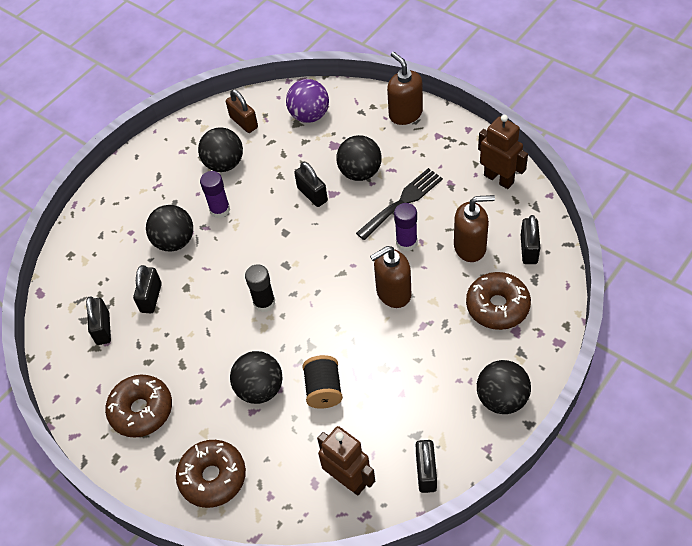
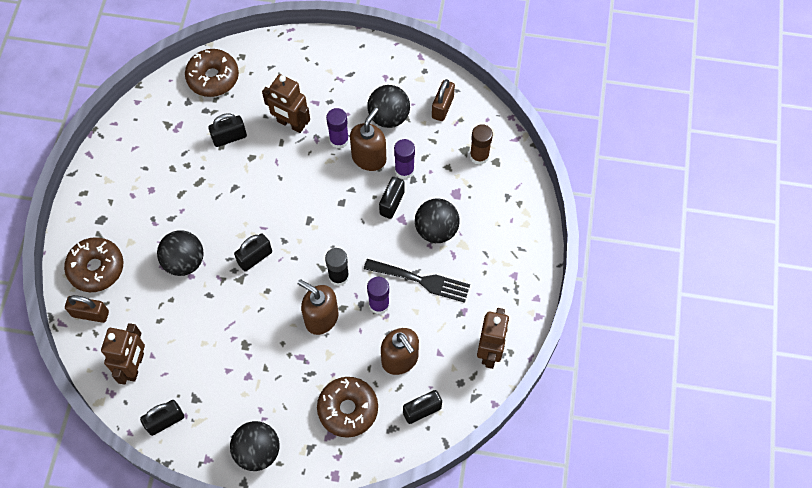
camera: 55 degrees right, 10 degrees up
(103, 328) = (186, 120): black padlock -> black padlock (255, 257)
(141, 410) = (129, 188): brown donut -> brown donut (213, 78)
(174, 241) = (291, 124): black ball -> brown robot
(262, 503) = (90, 314): none -> brown padlock
(264, 302) = (264, 223): black glue stick -> black glue stick (338, 276)
(286, 173) = (404, 170): none -> purple glue stick
(309, 115) = (479, 156): purple ball -> brown glue stick
(324, 390) = (204, 309): black spool -> none
(405, 114) = (525, 235): brown soap dispenser -> brown soap dispenser (369, 158)

